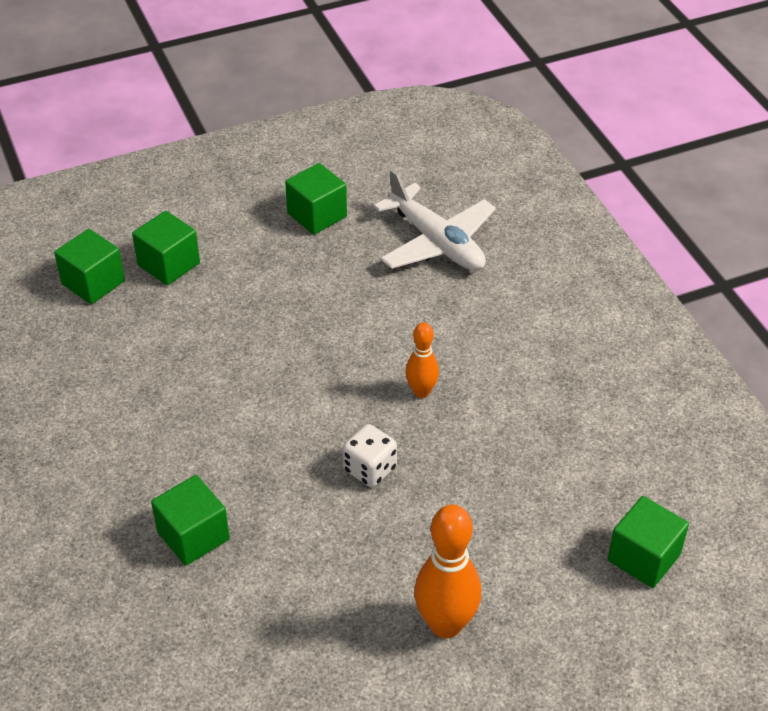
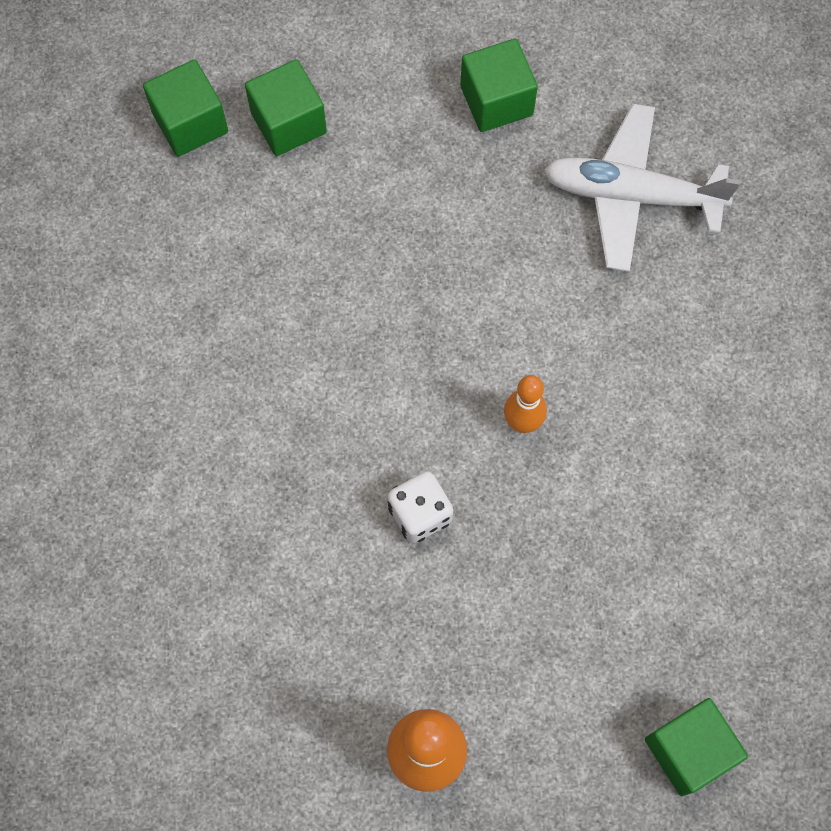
camera: 20 degrees right, 25 degrees up
(193, 536) = (190, 535): green cube -> none
(437, 242) = (631, 195): white plane -> white plane turned 120 degrees clockwise

